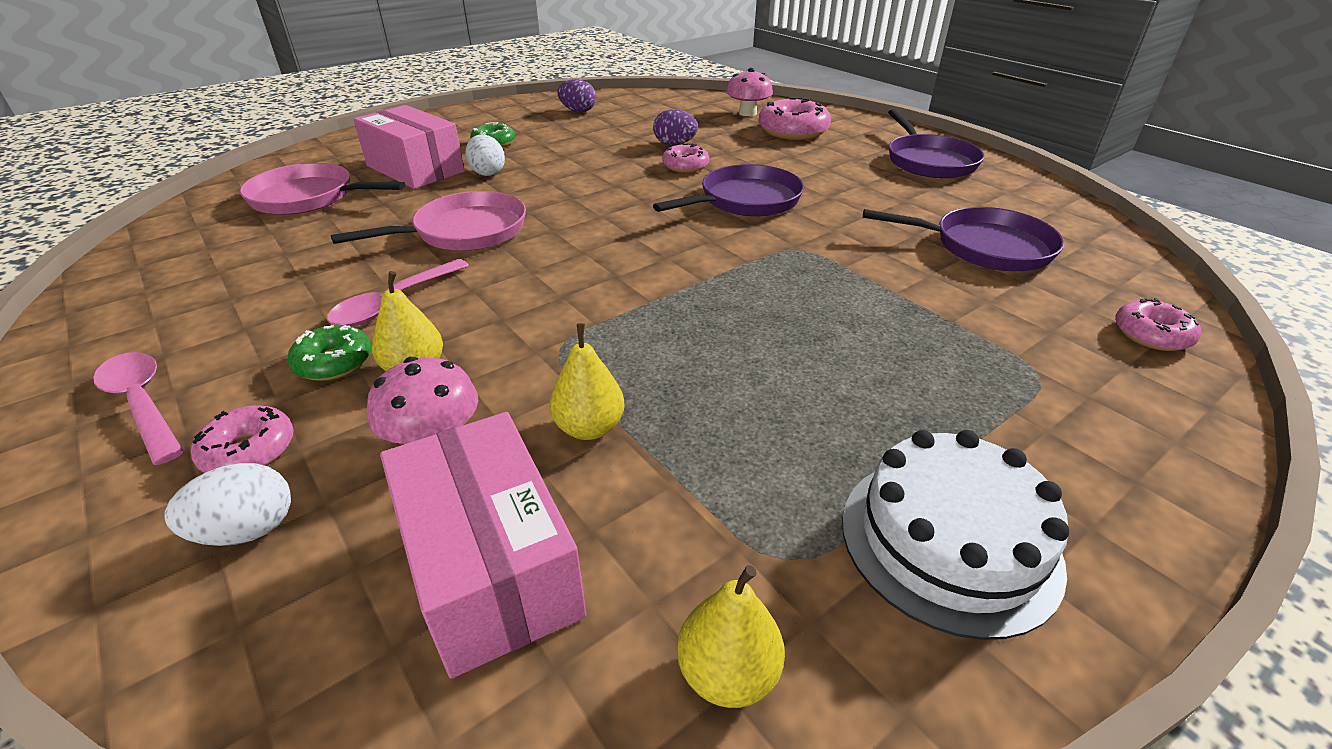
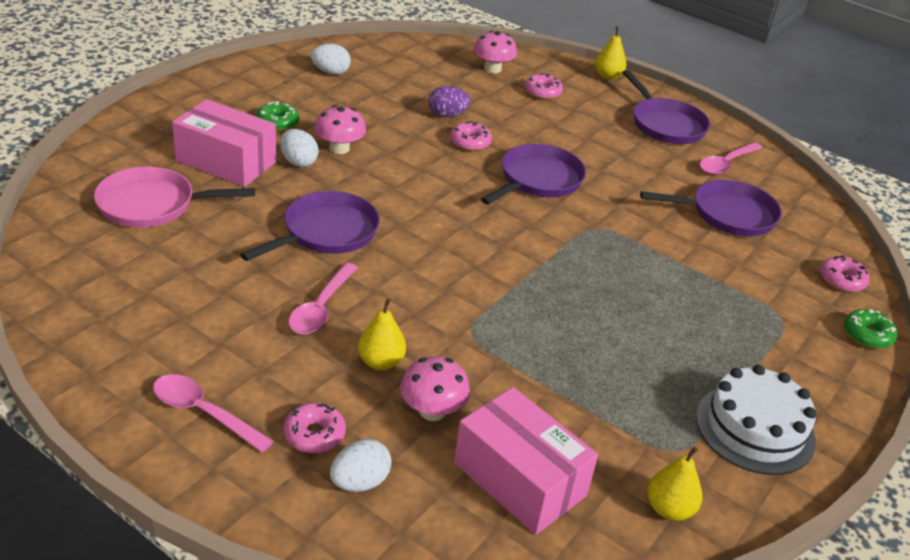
camera: 20 degrees left, 0 degrees up
(334, 362) = (317, 364): green donut -> green donut (867, 335)
(464, 232) = (326, 232): pink pan -> purple pan
(539, 164) = (339, 148): none -> pink mushroom
(578, 111) = (330, 72): purple egg -> white egg
(589, 428) = (526, 389): yellow pear -> yellow pear (608, 76)
(793, 131) = (542, 92): pink donut -> pink donut, size x0.59
(997, 199) = (726, 164): none -> pink spoon

